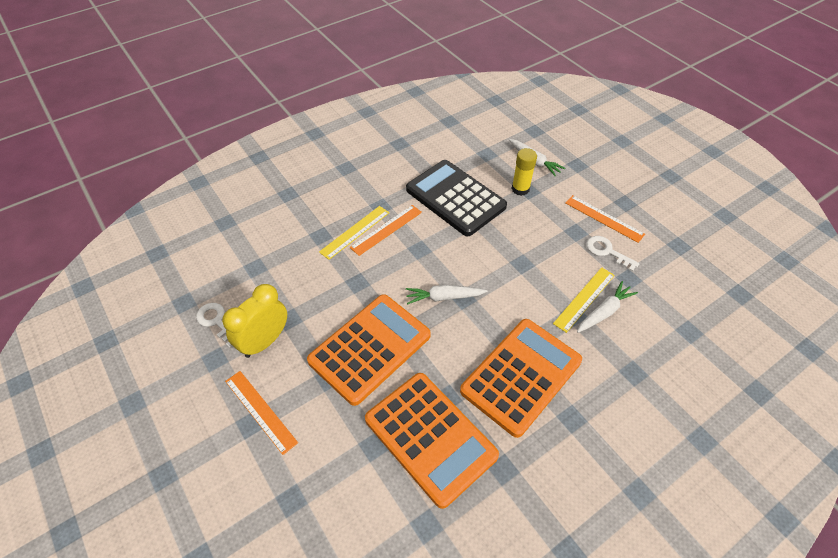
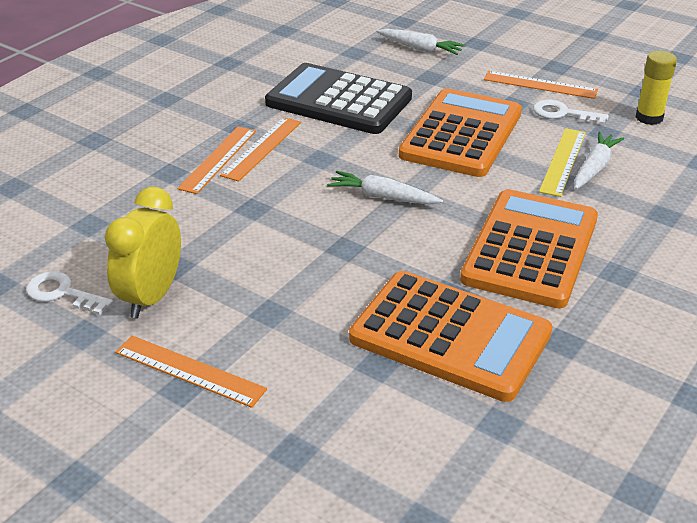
camera: 20 degrees left, 15 degrees down
(355, 232) = (218, 159): yellow ruler -> orange ruler
(370, 348) = (311, 269): orange calculator -> orange calculator (461, 134)
(444, 297) = (383, 197): white carrot -> white carrot turned 45 degrees clockwise
(520, 189) = (419, 77): yellow glue stick -> yellow glue stick (649, 118)

